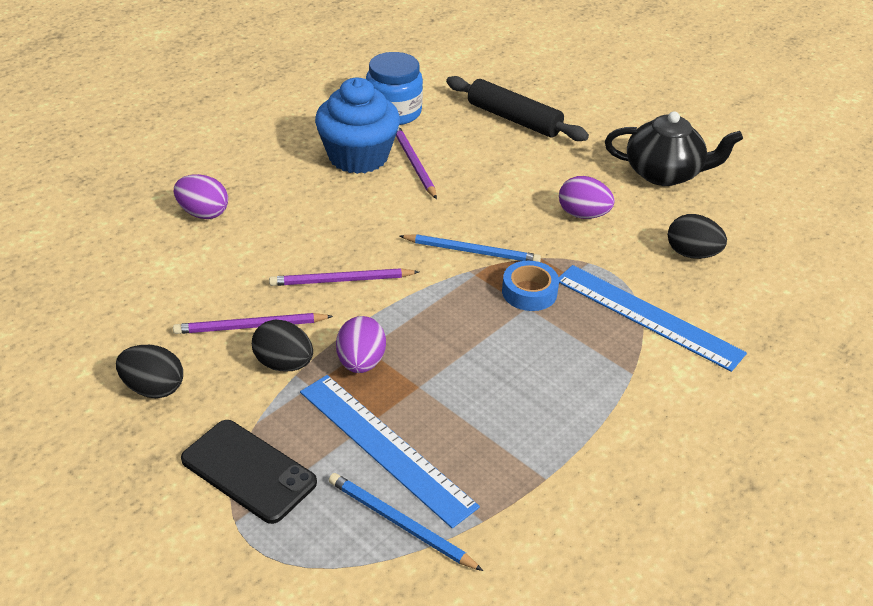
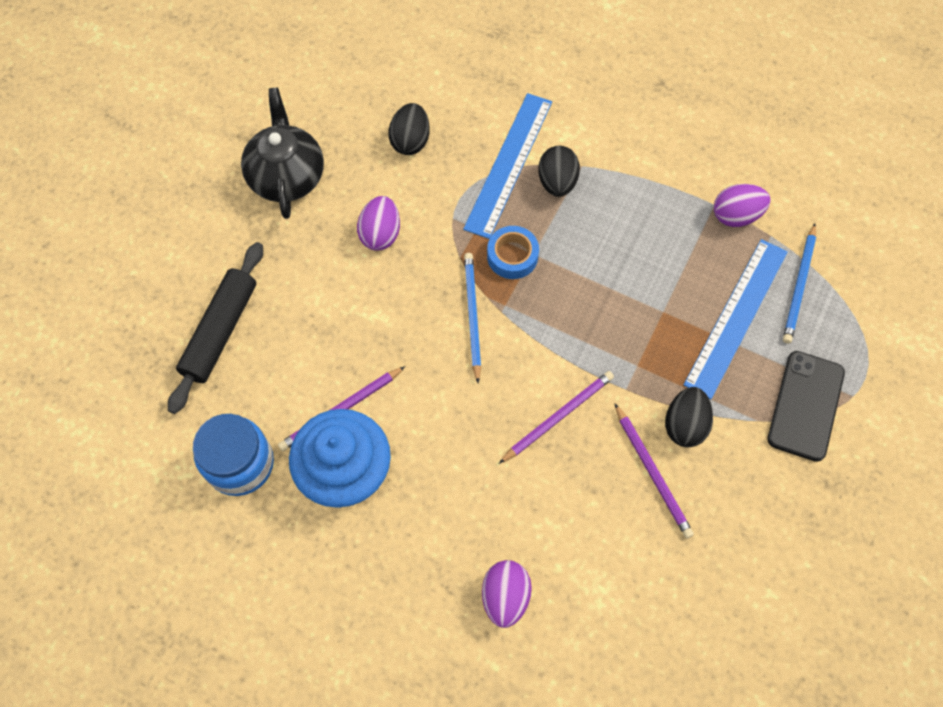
camera: 105 degrees left, 25 degrees up
(153, 388) = (760, 521): black egg -> black egg (557, 182)
(341, 280) = (558, 416): purple pencil -> purple pencil turned 105 degrees counterclockwise
(361, 363) = (656, 364): purple egg -> purple egg (736, 216)

